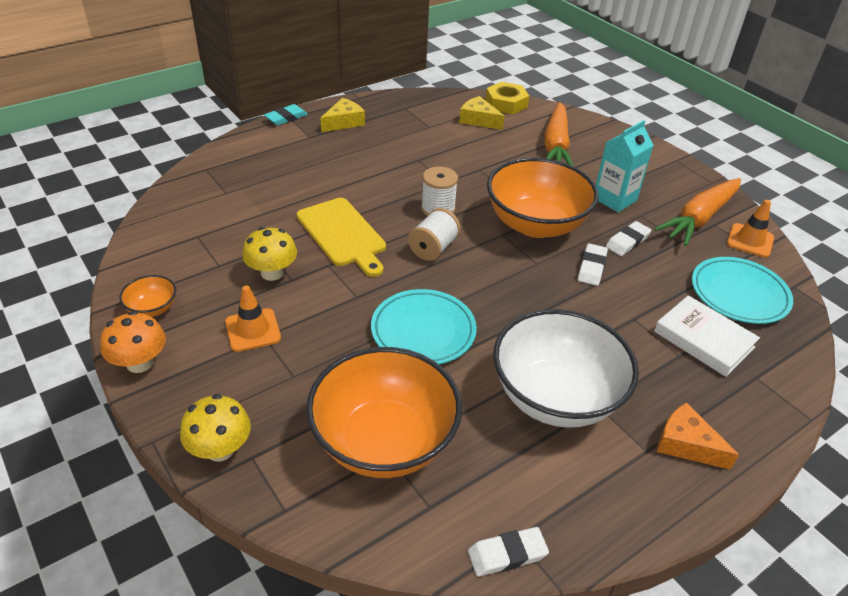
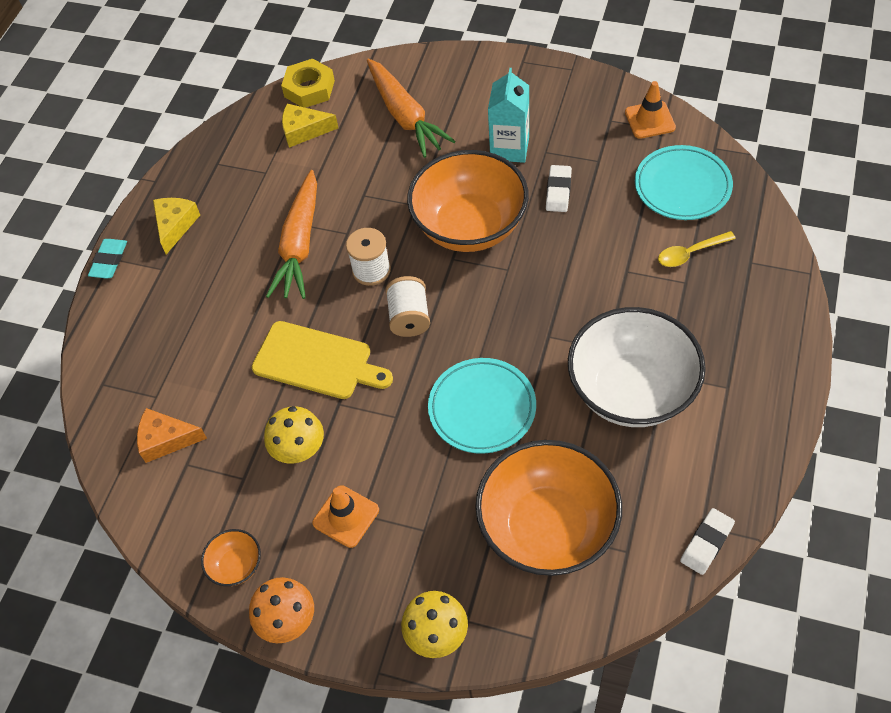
camera: 30 degrees left, 15 degrees up
(592, 267) = (554, 241): white eraser -> none
(686, 444) = (748, 360): orange cheese -> orange cheese (166, 439)
(699, 218) = (594, 122): orange carrot -> orange carrot (300, 244)
(704, 339) = (690, 253): white book -> yellow spoon

